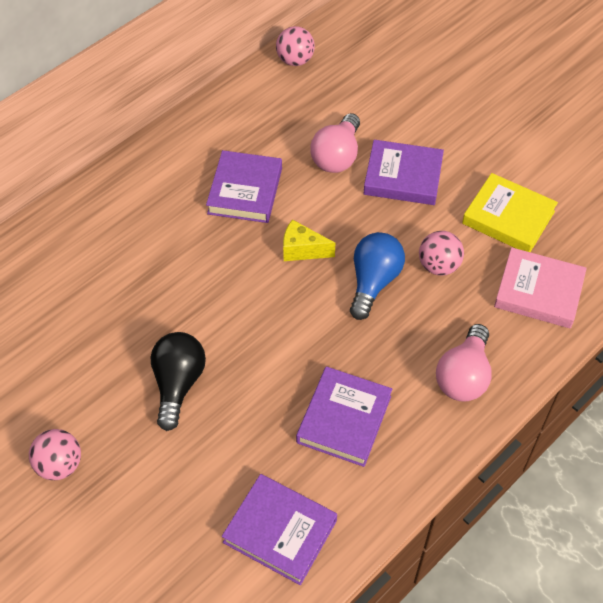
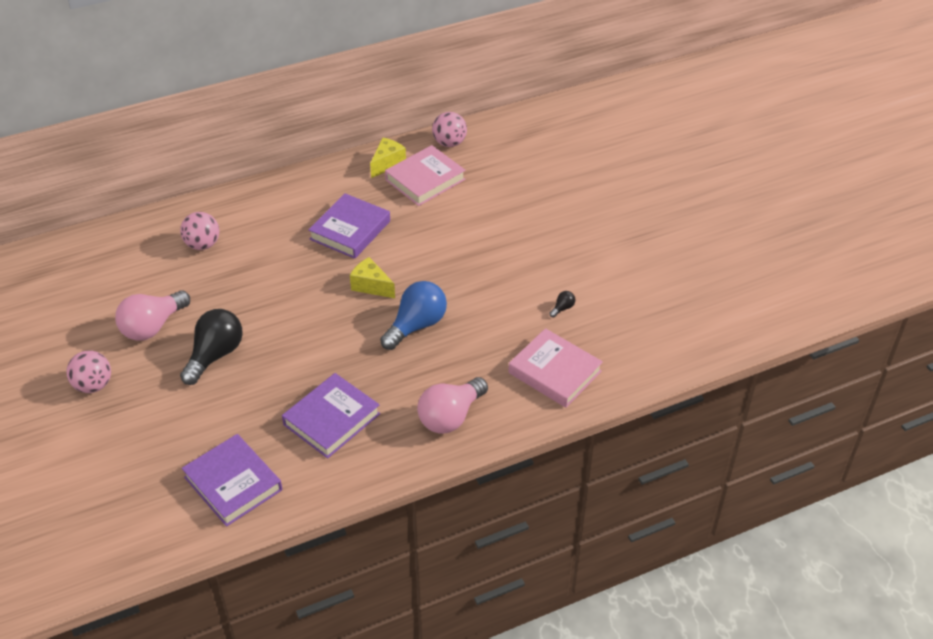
camera: 20 degrees right, 10 degrees down
(243, 101) = (387, 163): none -> yellow cheese
(292, 110) = (425, 180): none -> pink book
(337, 156) = (442, 224): pink light bulb -> pink light bulb (152, 326)
(403, 177) = (489, 253): purple book -> none
(438, 266) = (479, 329): pink ball -> pink ball (202, 244)
(508, 217) = (562, 308): yellow book -> black light bulb

